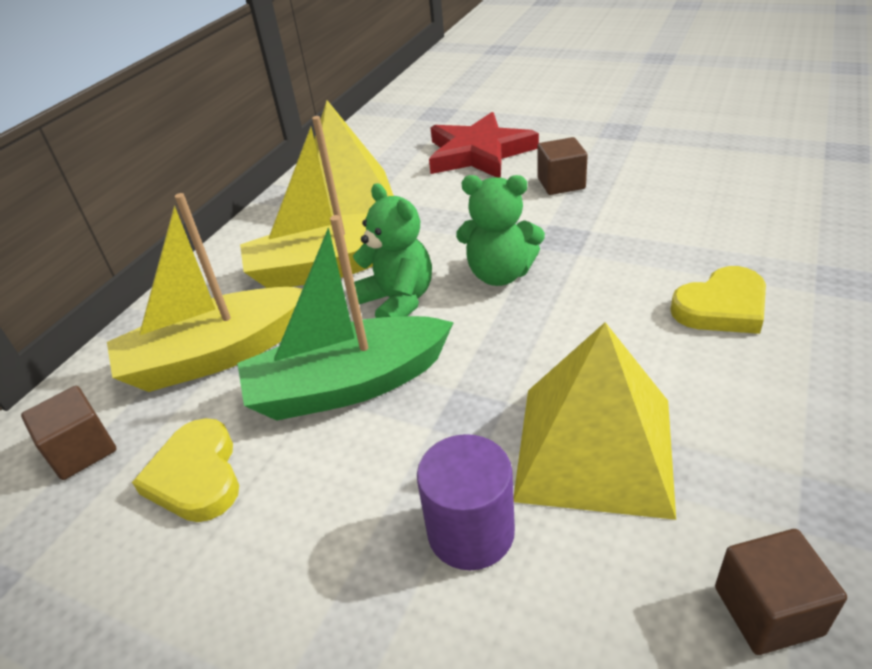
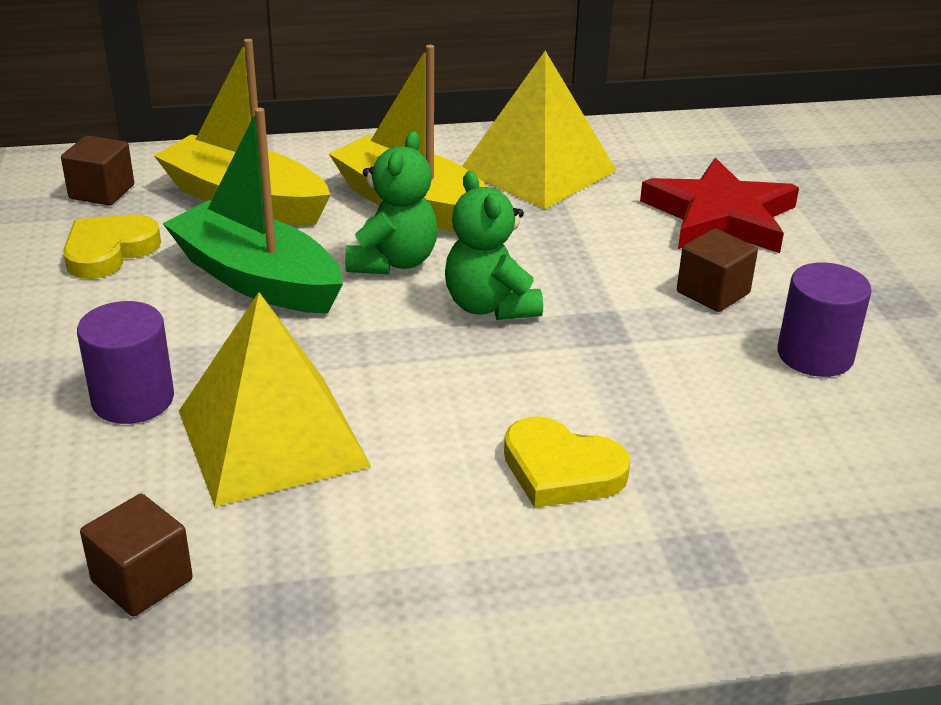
camera: 50 degrees right, 5 degrees down
(655, 173) = (815, 355): none -> purple cylinder

